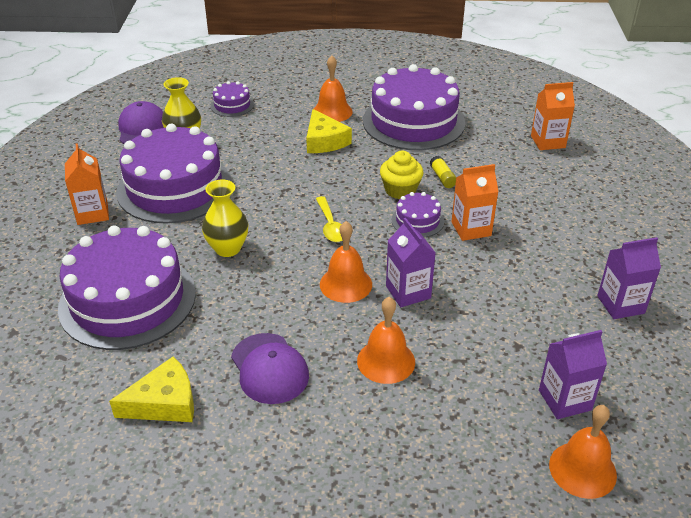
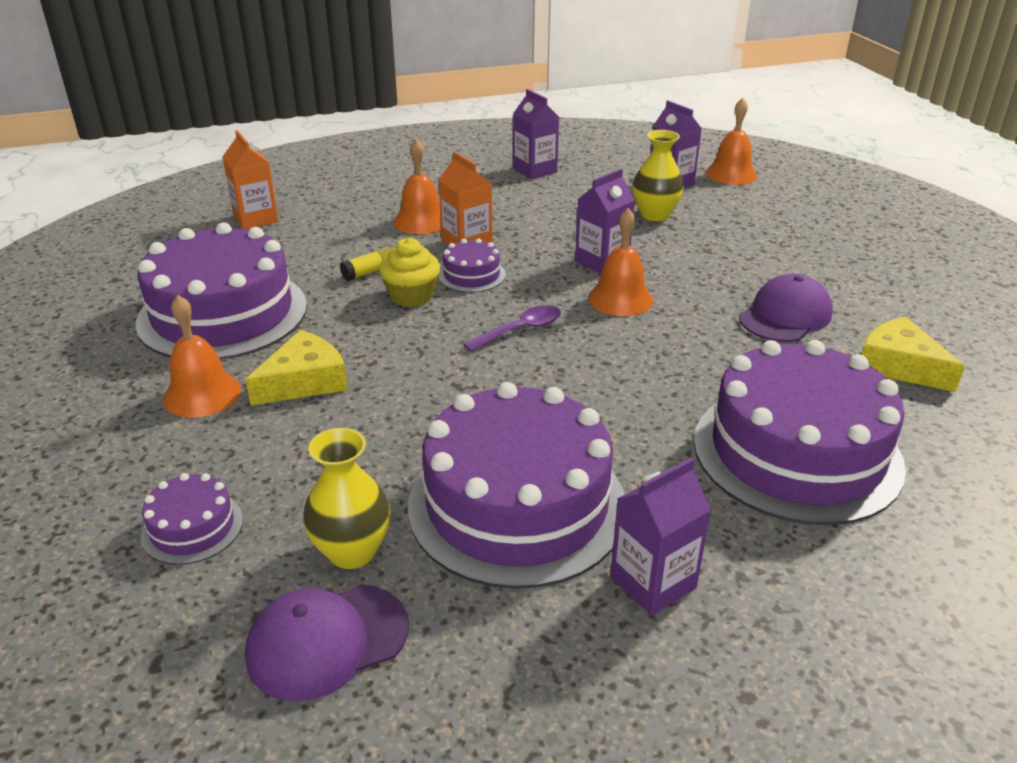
camera: 110 degrees left, 5 degrees down
(92, 213) = (653, 582): orange carton -> purple carton
(227, 248) = (626, 398): yellow vase -> yellow vase (655, 215)
(330, 226) = (520, 330): yellow spoon -> purple spoon
(386, 361) = (708, 258): orange bell -> orange bell (421, 221)

